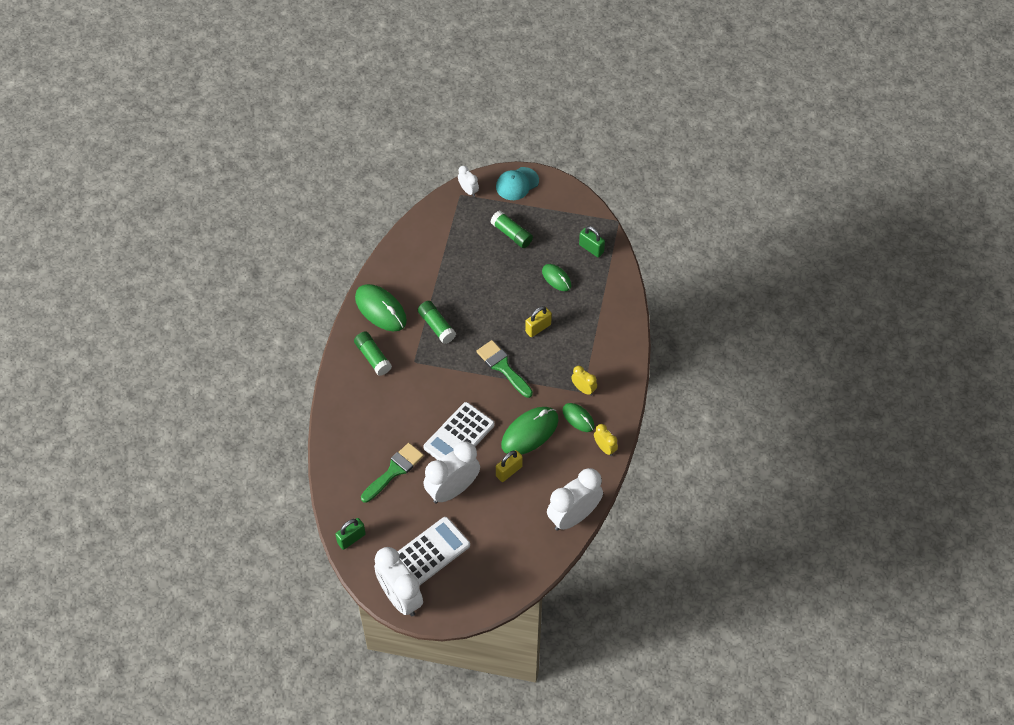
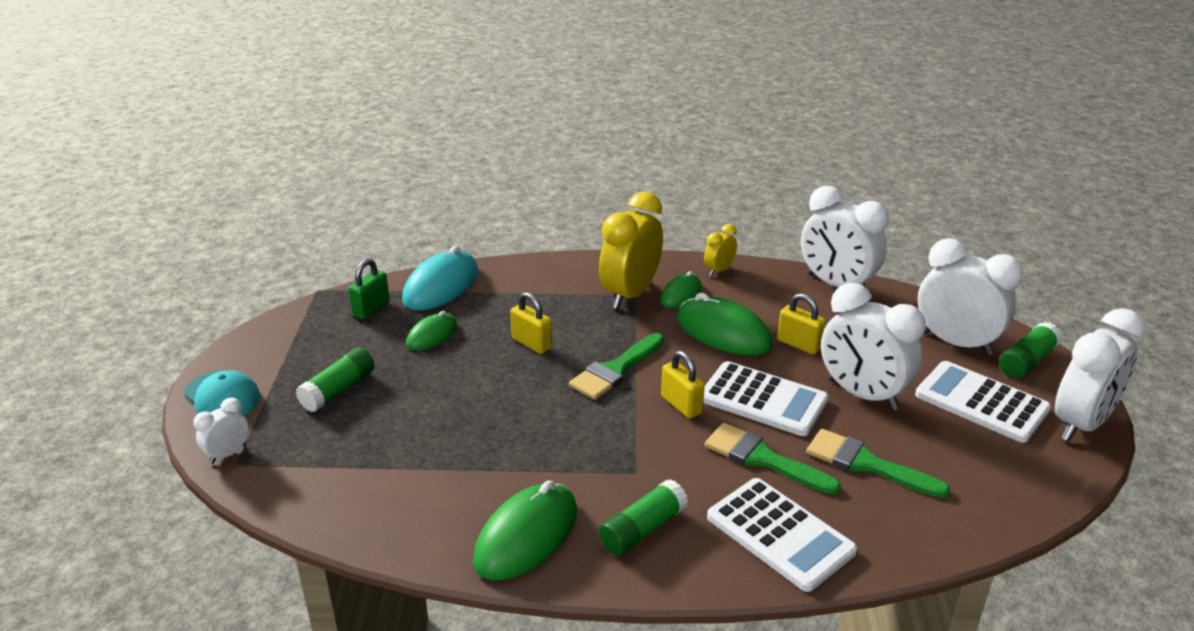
camera: 100 degrees left, 25 degrees down
(351, 539) = (1027, 496): green padlock -> none
(355, 415) = (780, 534): none -> white calculator
(410, 422) = (763, 458): none -> green brush
(436, 326) = (550, 454): green glue stick -> green glue stick (1027, 361)
(463, 394) = (681, 405): none -> yellow padlock
(492, 564) = (956, 343): none -> white clock
(583, 389) = (630, 294): yellow clock -> yellow clock, size x2.07
(611, 285) = (441, 286): none -> turquoise mouse

